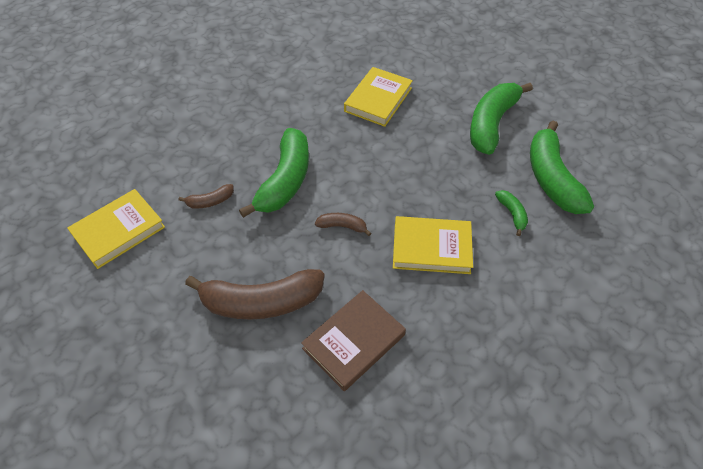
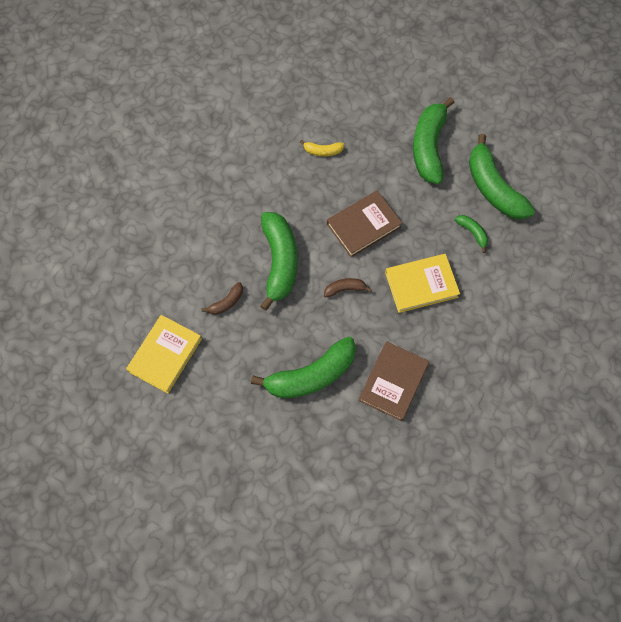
camera: 20 degrees left, 15 degrees up
(261, 302) = (311, 375): brown banana -> green banana
(378, 99) = (322, 151): yellow book -> yellow banana
(391, 173) = (363, 225): none -> brown book

